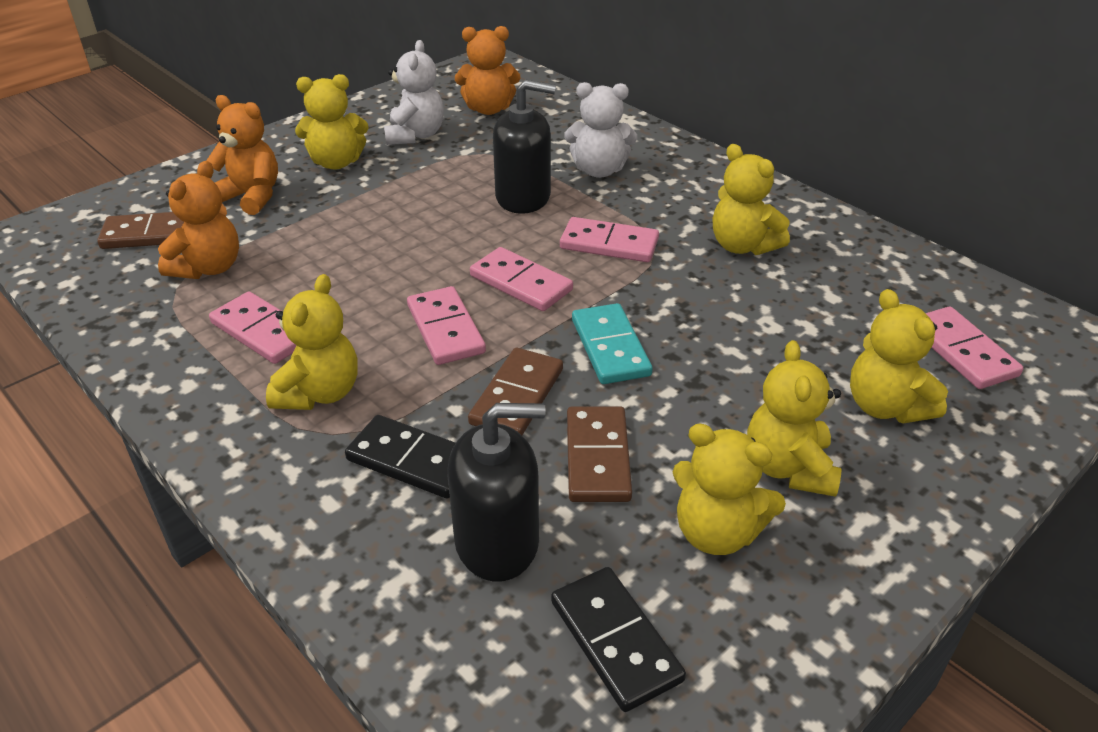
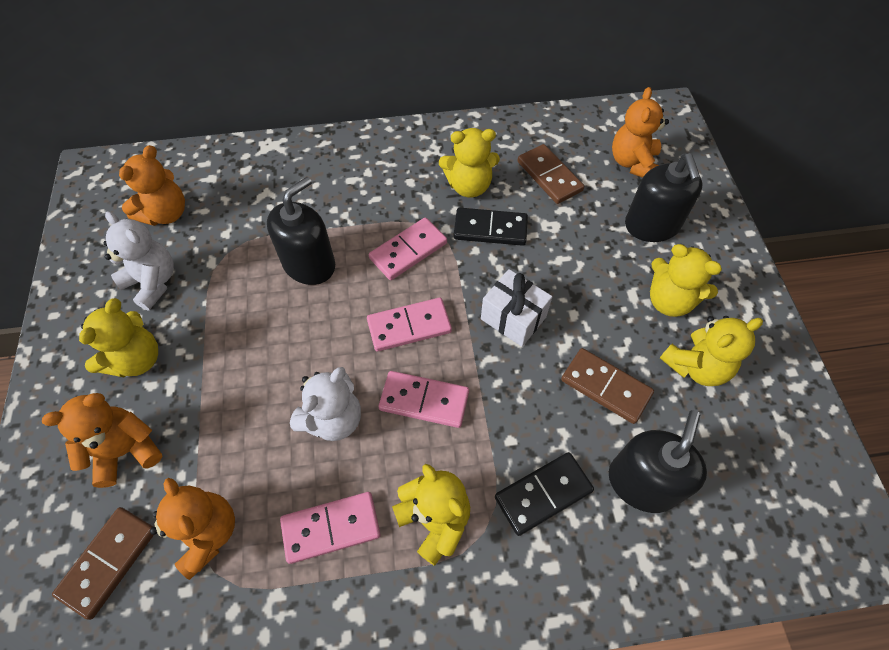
camera: 55 degrees left, 20 degrees up
(517, 396) = (523, 397): brown domino -> brown domino (549, 176)
(599, 170) = (318, 201): white teddy bear -> white teddy bear (333, 419)
(610, 347) = (513, 318): turquoise domino -> white gift
(615, 641) = (744, 464): black domino -> black domino (490, 229)
(885, 406) = (652, 225): yellow teddy bear -> black soap dispenser
(961, 351) = (633, 163): pink domino -> orange teddy bear

